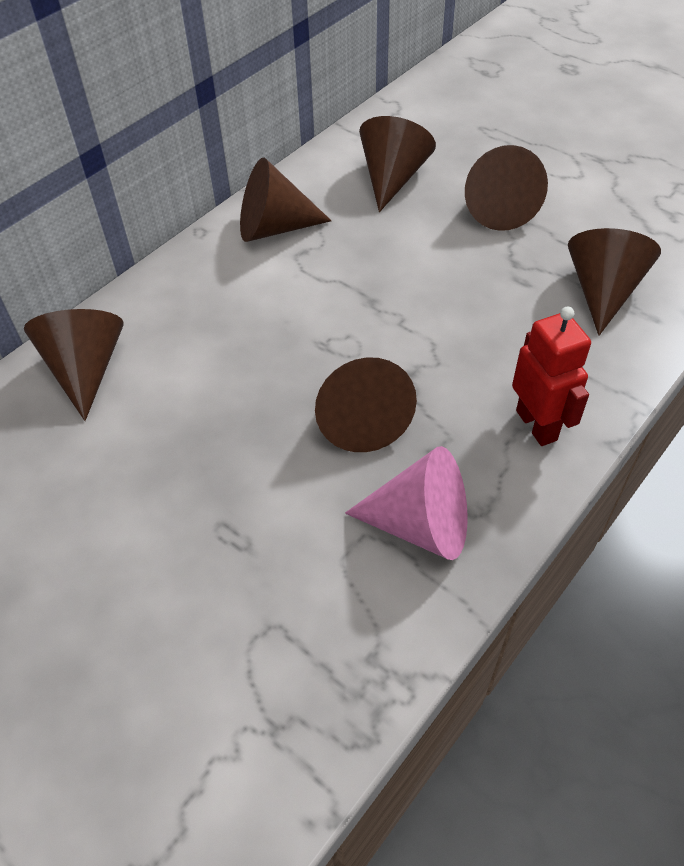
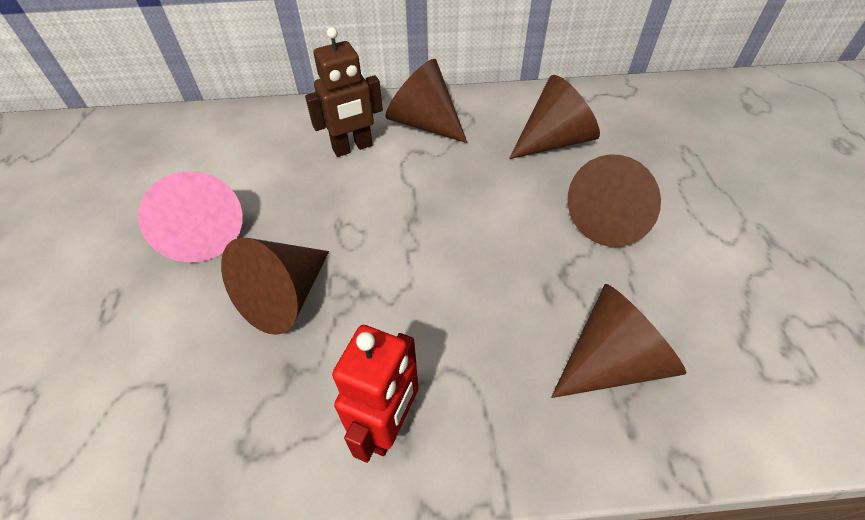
camera: 45 degrees right, 0 degrees up
(85, 369) = (205, 136): brown cone -> none
(244, 285) = (352, 148): none -> brown robot
(420, 525) = (200, 417): pink cone -> pink cone (202, 233)

